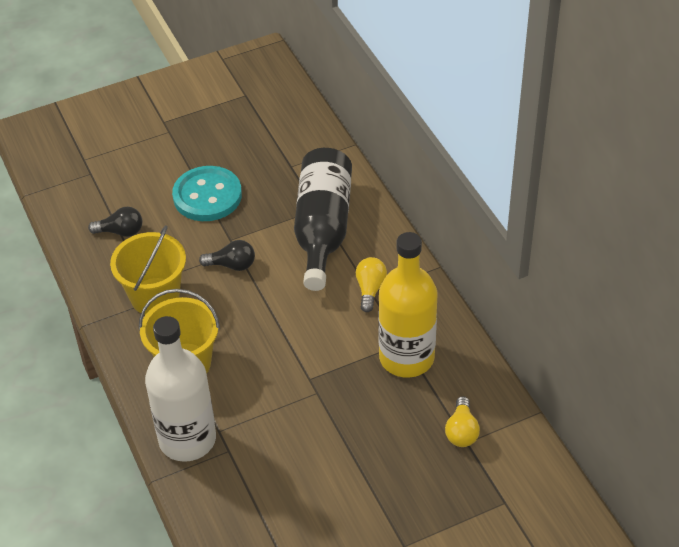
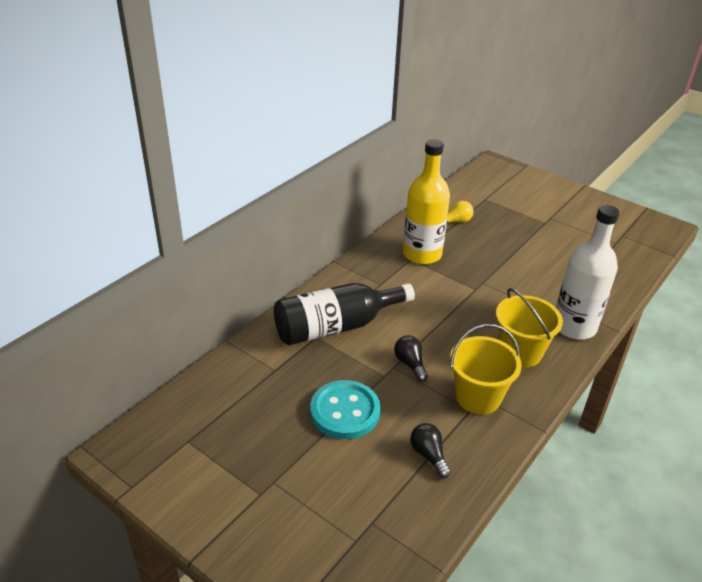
camera: 120 degrees left, 10 degrees down
(370, 289) = (378, 285): yellow light bulb -> none

